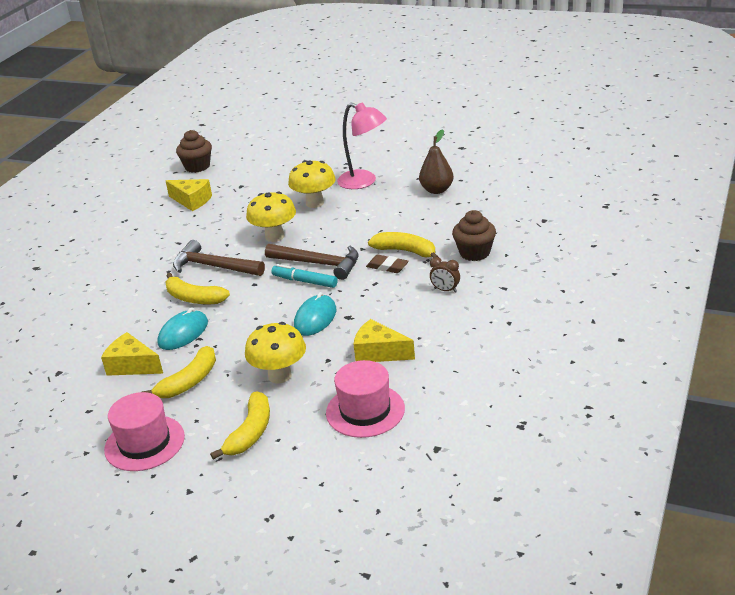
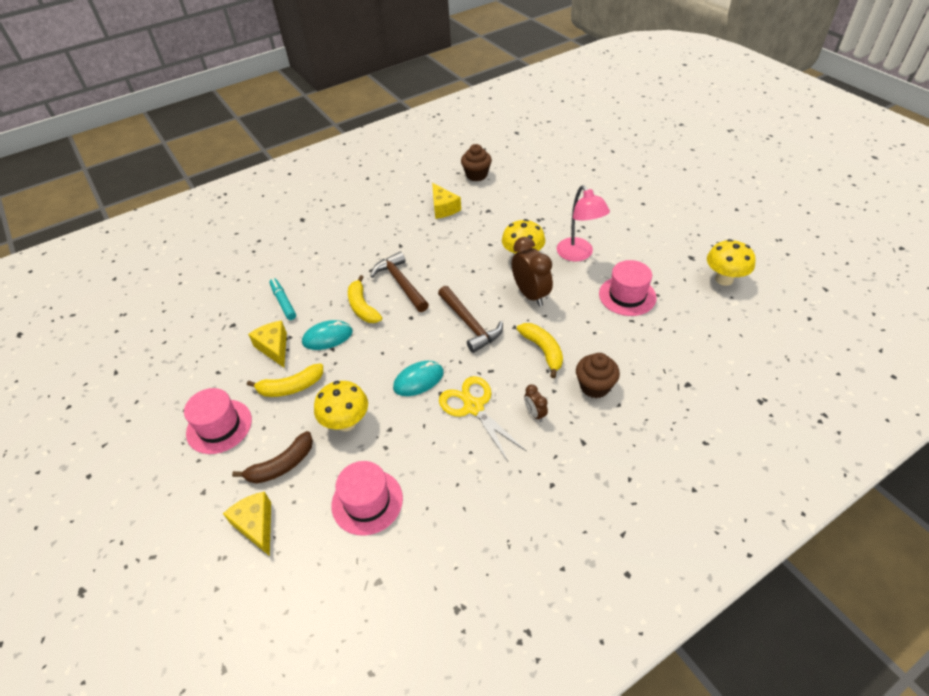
camera: 35 degrees right, 15 degrees up
(250, 432) = (281, 465): yellow banana -> brown banana
(274, 236) = (465, 277): yellow mushroom -> yellow mushroom (724, 279)
(305, 281) = (445, 337): turquoise marker -> turquoise marker (283, 302)
(352, 223) = (530, 295): none -> brown clock
(379, 352) = (429, 447): yellow cheese -> yellow cheese (256, 525)
(387, 267) = (515, 359): brown eraser -> none
(388, 311) = (473, 407): none -> yellow scissors
(436, 190) = (627, 296): brown pear -> pink hat

